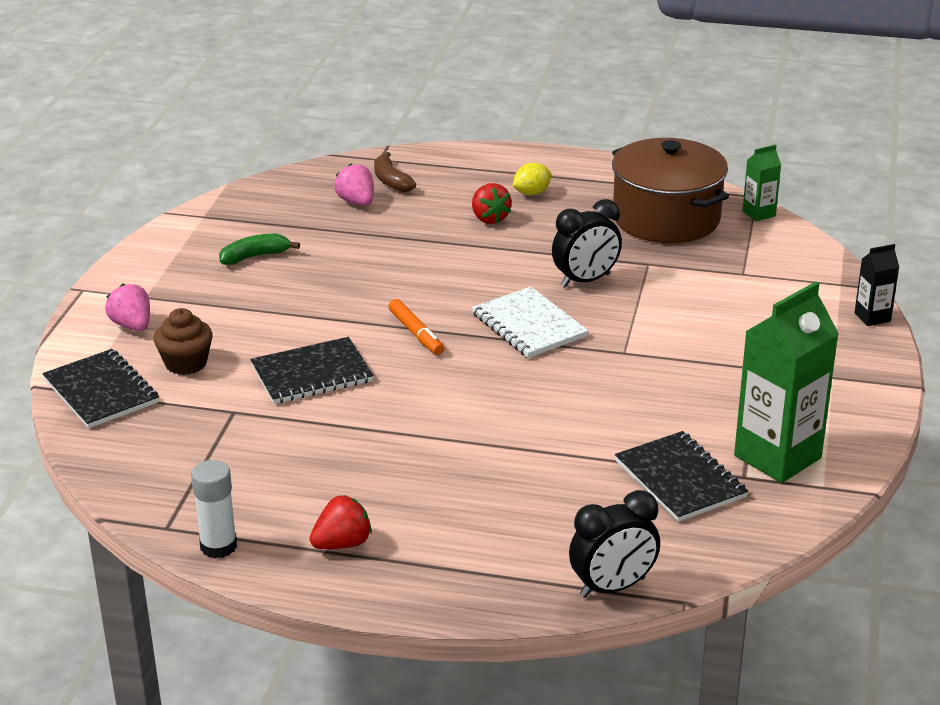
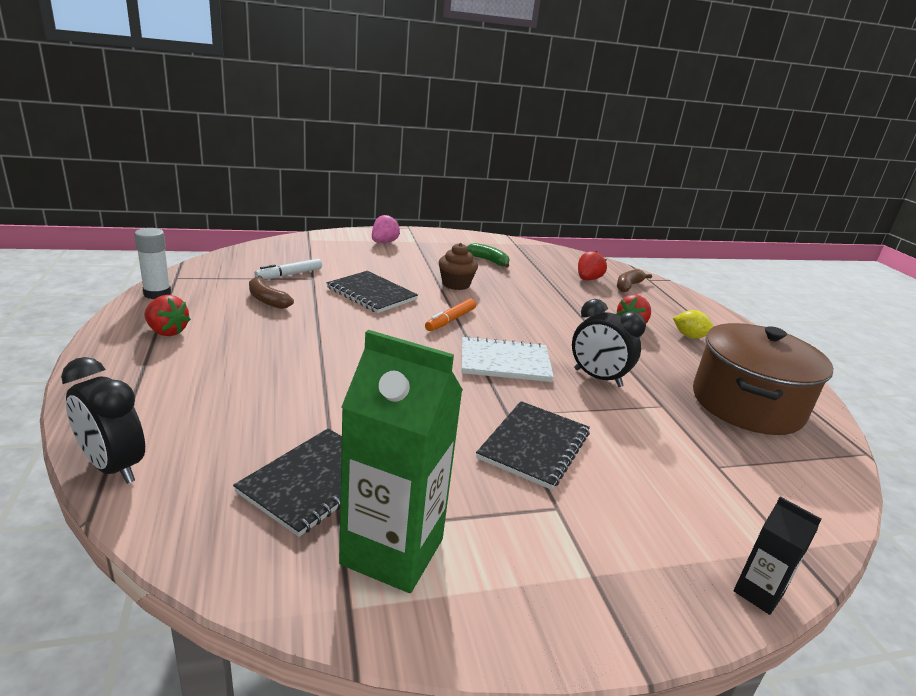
camera: 60 degrees right, 5 degrees down
(101, 391) = (311, 244): black notebook -> black notebook (534, 445)
(186, 363) = (355, 259): brown cupcake -> brown cupcake (456, 284)
(211, 428) = (289, 275): none -> white marker
(287, 458) = (267, 300): none -> brown banana
(356, 202) = (588, 279): pink strawberry -> red strawberry
(529, 325) = (505, 362): white notebook -> white notebook turned 60 degrees clockwise
(759, 213) = (838, 460): green carton -> none

